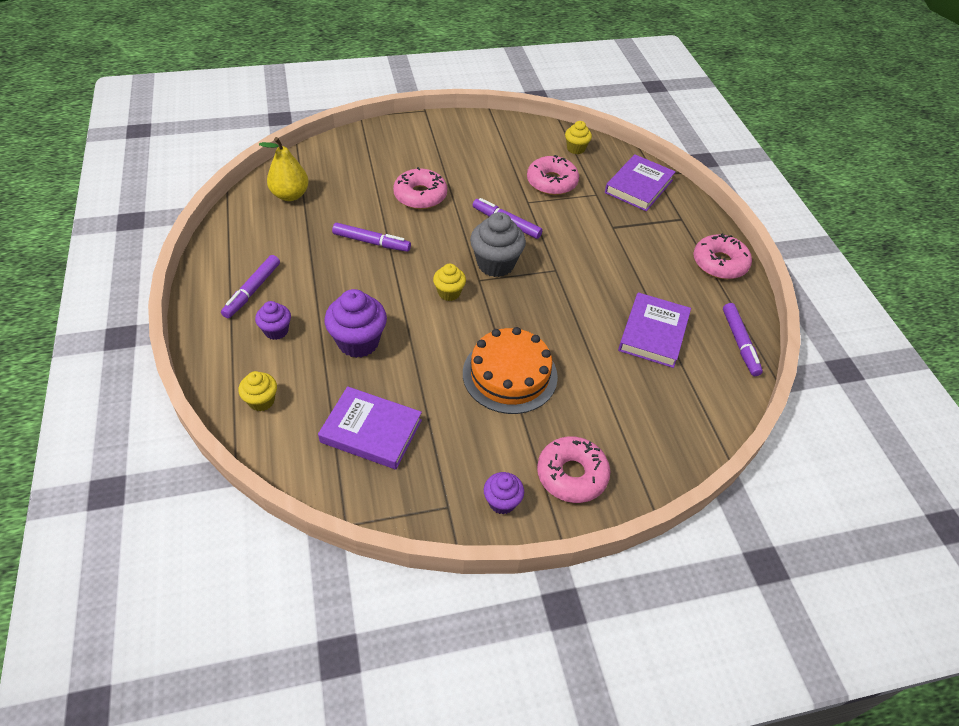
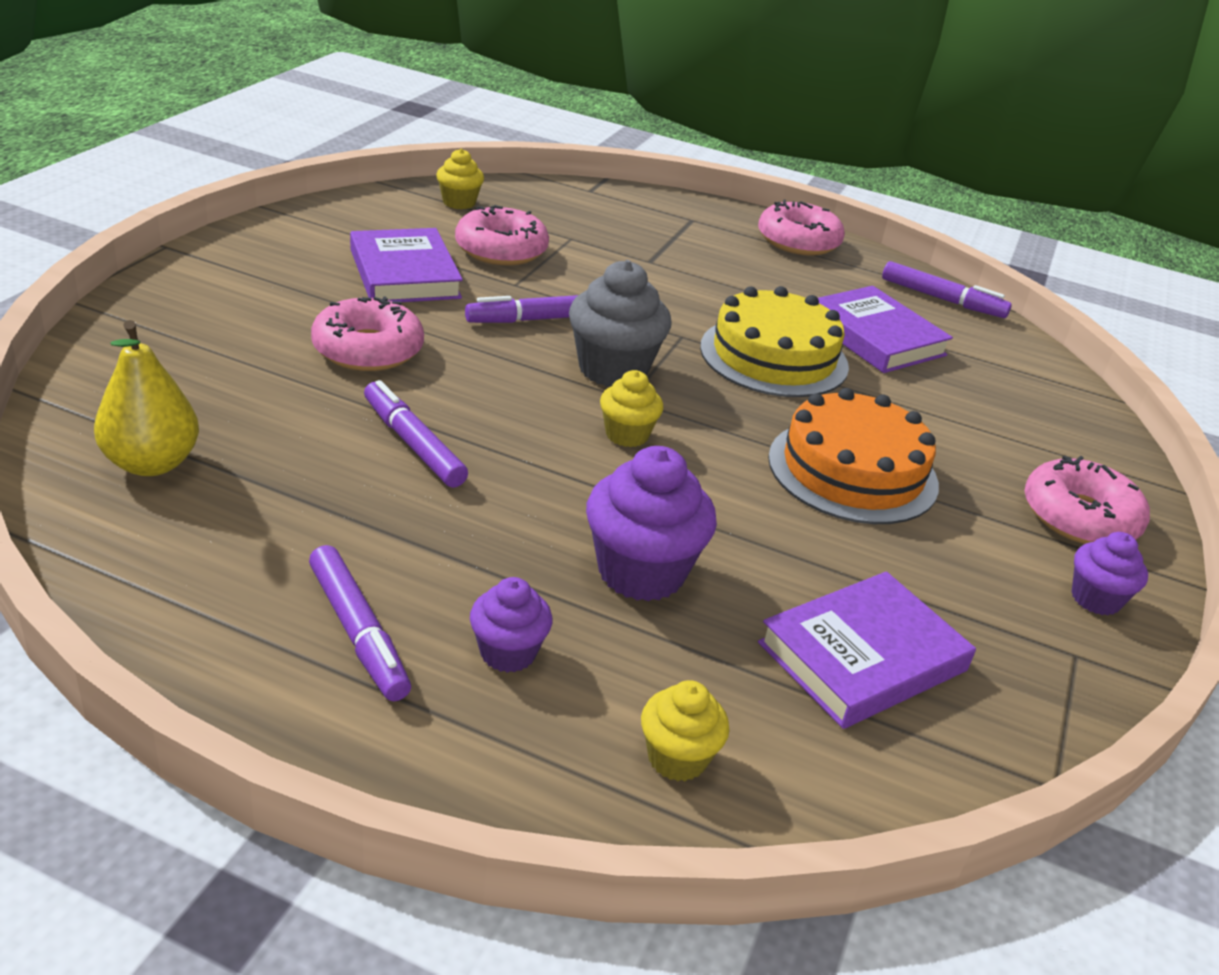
camera: 55 degrees left, 15 degrees down
(371, 242) = (413, 444): purple marker -> purple marker turned 90 degrees counterclockwise
(579, 307) = (774, 356): none -> yellow cake
(639, 186) = (597, 209): purple book -> purple book (405, 274)

